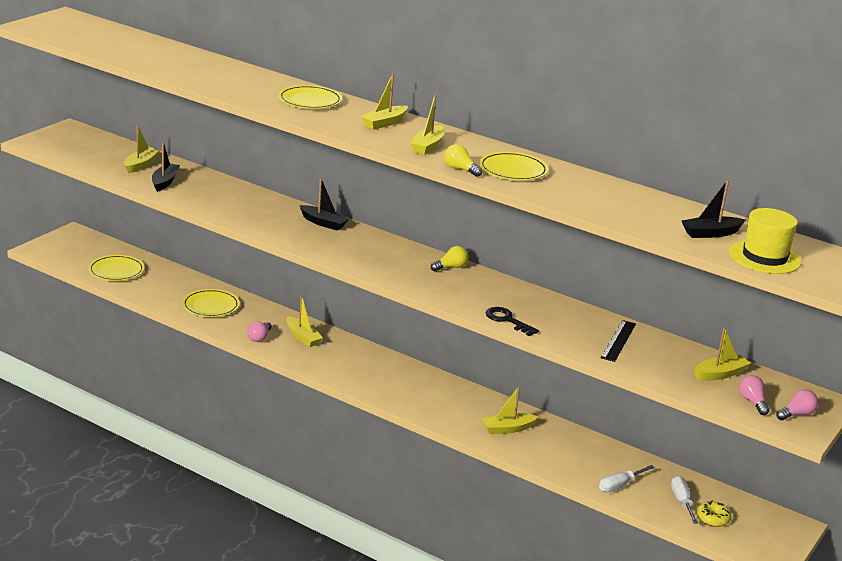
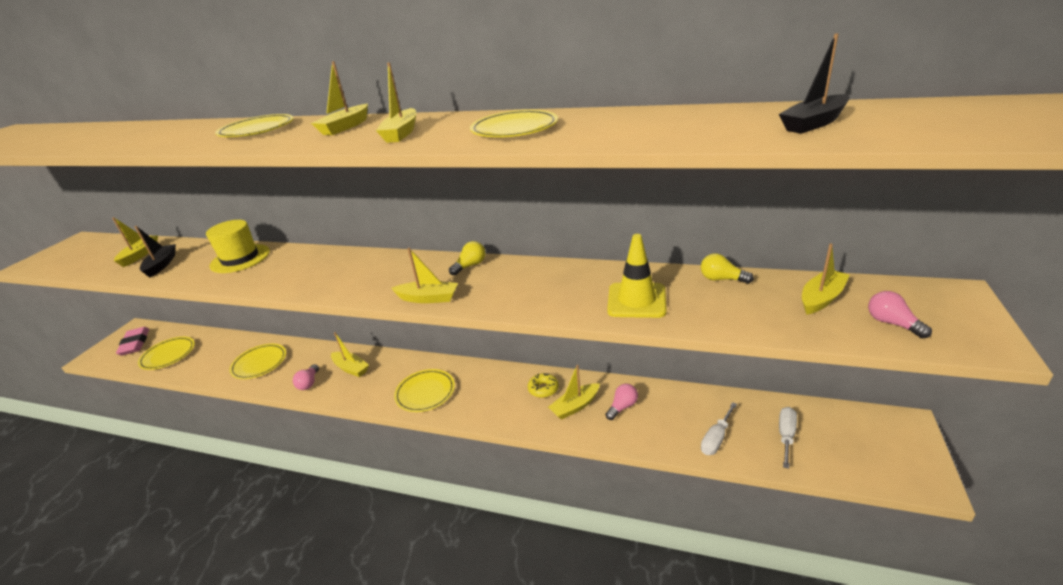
camera: 10 degrees left, 5 degrees up
(80, 249) = (135, 343): none -> pink eraser
(323, 223) = (328, 259): black boat -> none
(371, 378) = (425, 392): none -> yellow plate
(406, 282) = (428, 298): none -> yellow boat
(460, 169) = (449, 144): yellow light bulb -> yellow light bulb (721, 279)
(507, 320) = (555, 308): black key -> none
(575, 334) = (636, 300): none -> yellow traffic cone
(618, 341) = (686, 293): black ruler -> none
(682, 501) = (786, 436): white screwdriver -> white screwdriver turned 45 degrees clockwise
(712, 518) = (830, 447): yellow donut -> yellow donut (543, 389)
(764, 257) = (921, 128): yellow hat -> yellow hat (240, 258)
(797, 414) = (953, 322): pink light bulb -> pink light bulb (622, 407)

